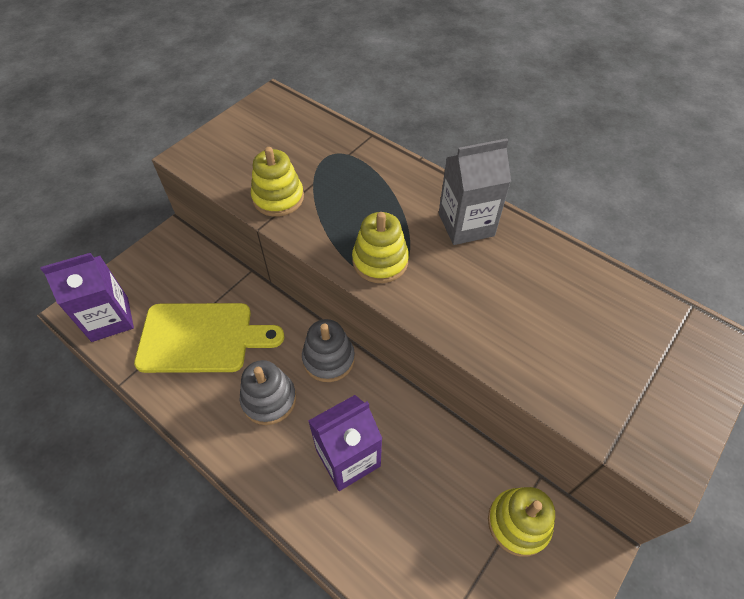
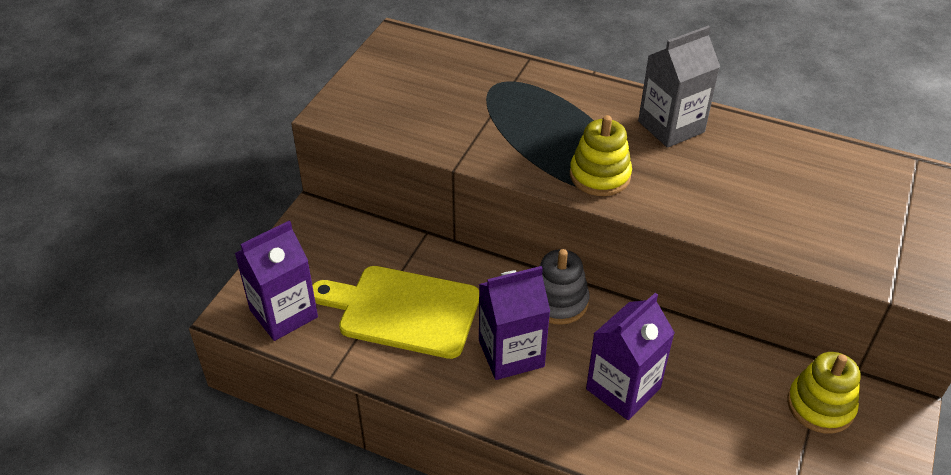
camera: 15 degrees left, 10 degrees down
(201, 338) = (403, 310): yellow cutting board -> yellow cutting board turned 150 degrees counterclockwise
(269, 399) = (511, 353): grey stacking toy -> purple carton
(278, 198) = (459, 136): yellow stacking toy -> none

